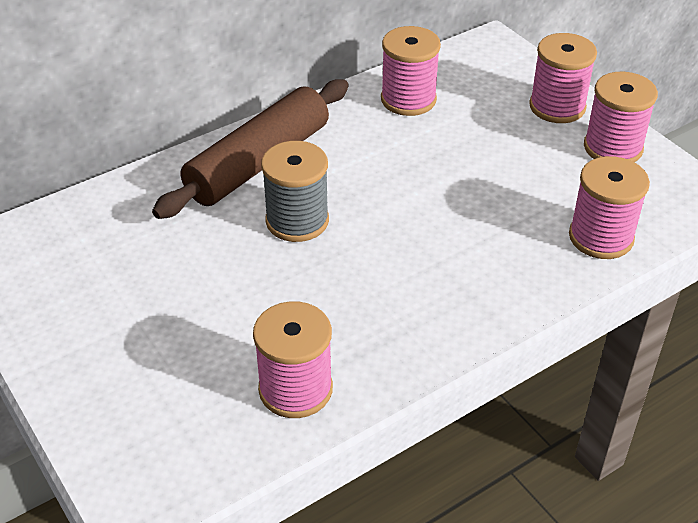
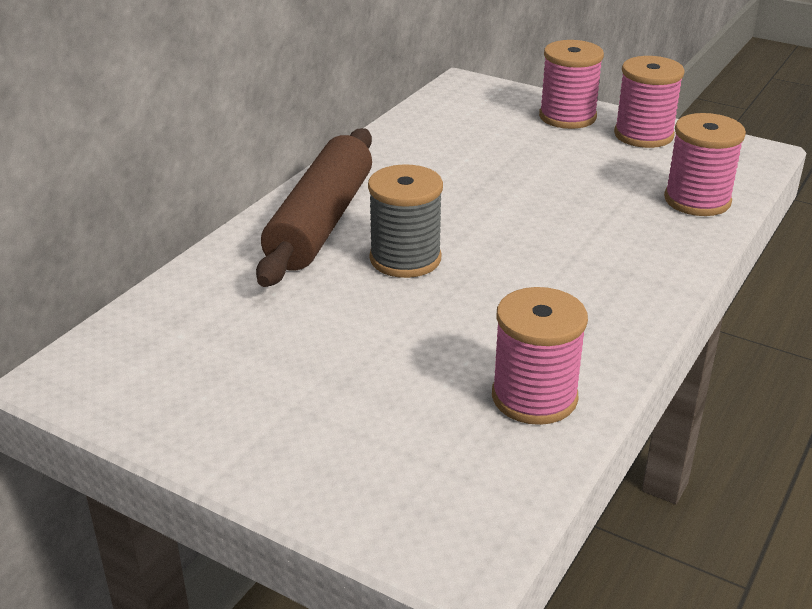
camera: 25 degrees left, 10 degrees down
(408, 99) = (426, 140): pink spool -> none

